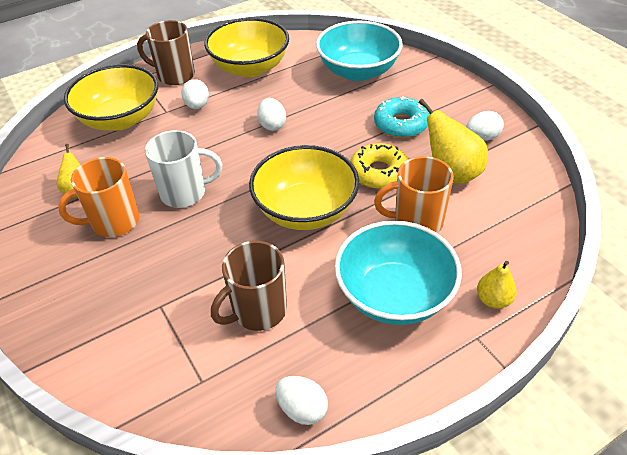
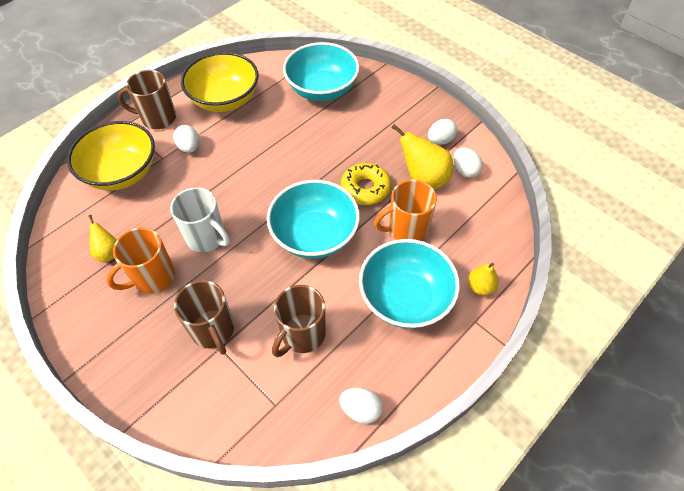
camera: 15 degrees left, 10 degrees up
(159, 287) = (213, 330): none -> brown mug
(185, 193) = (207, 238): white mug -> white mug turned 60 degrees clockwise
(272, 125) = (262, 157): white egg -> white egg (465, 170)
(305, 210) = (315, 235): yellow bowl -> turquoise bowl
(401, 124) = (371, 138): turquoise donut -> none

